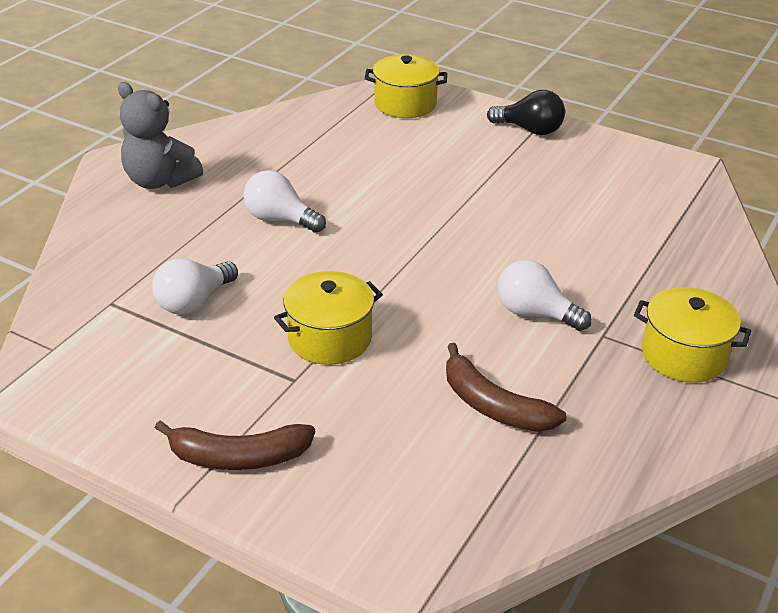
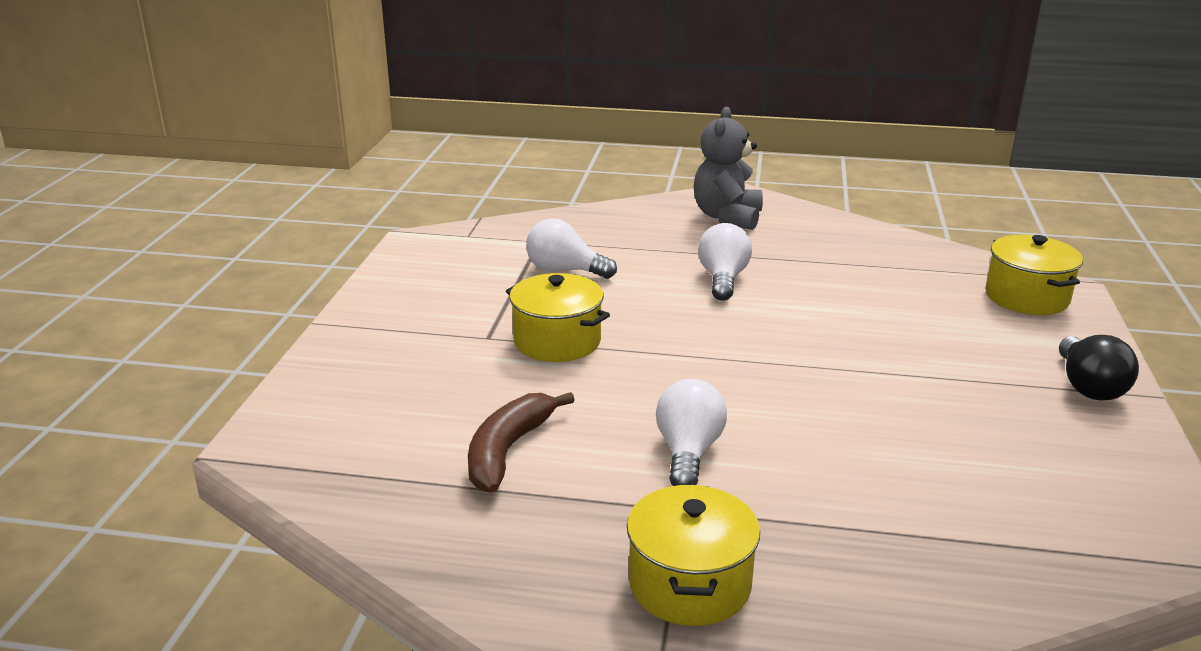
camera: 70 degrees right, 10 degrees down
(238, 457) = (374, 334): brown banana -> none

